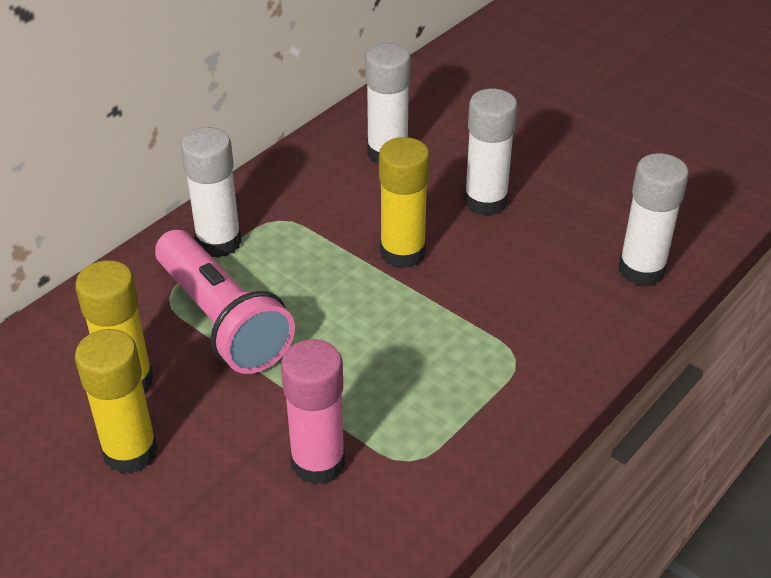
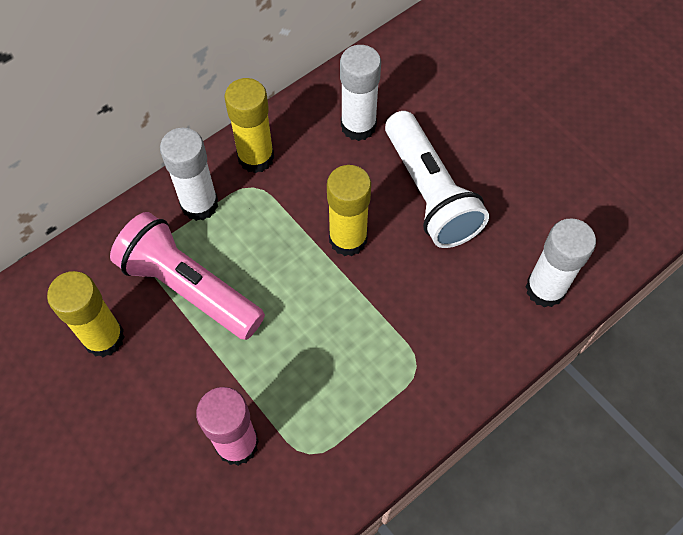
camera: 10 degrees right, 20 degrees up
(130, 452) = (95, 408): yellow glue stick -> yellow glue stick (256, 157)
(223, 320) = (189, 288): pink flashlight -> pink flashlight turned 150 degrees clockwise
(485, 201) = (430, 193): white glue stick -> white flashlight

